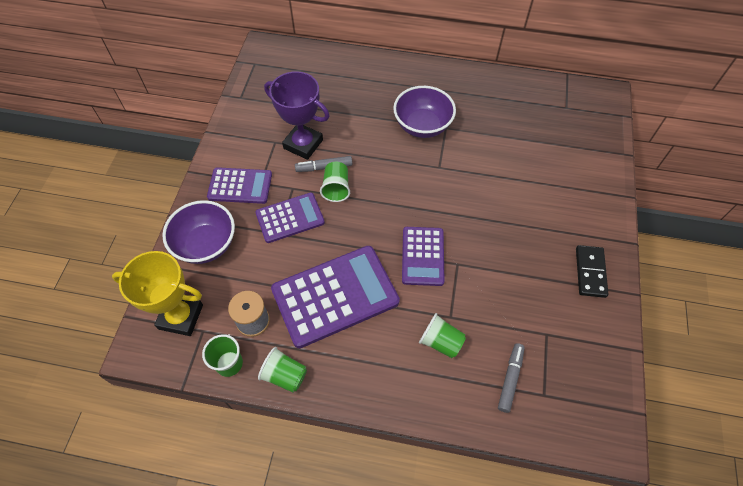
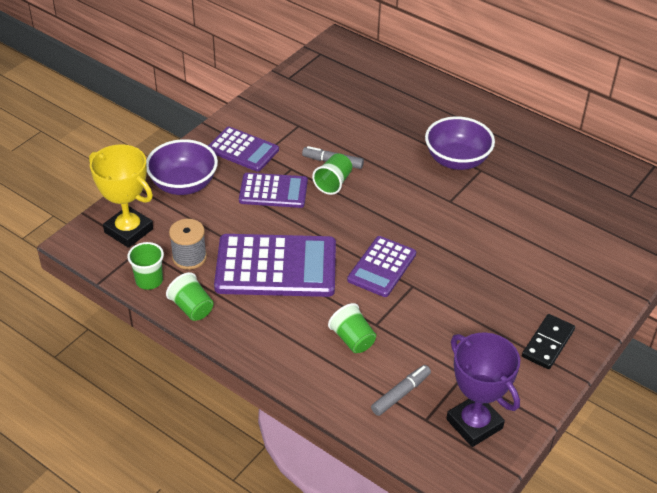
camera: 25 degrees right, 15 degrees down
(303, 144) = (324, 136): purple trophy -> purple trophy (474, 424)

